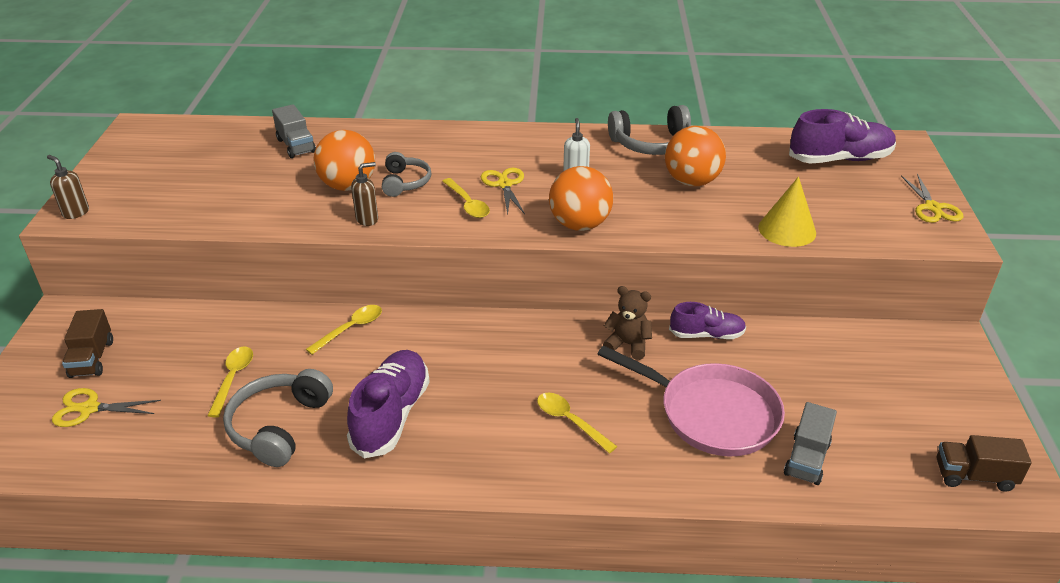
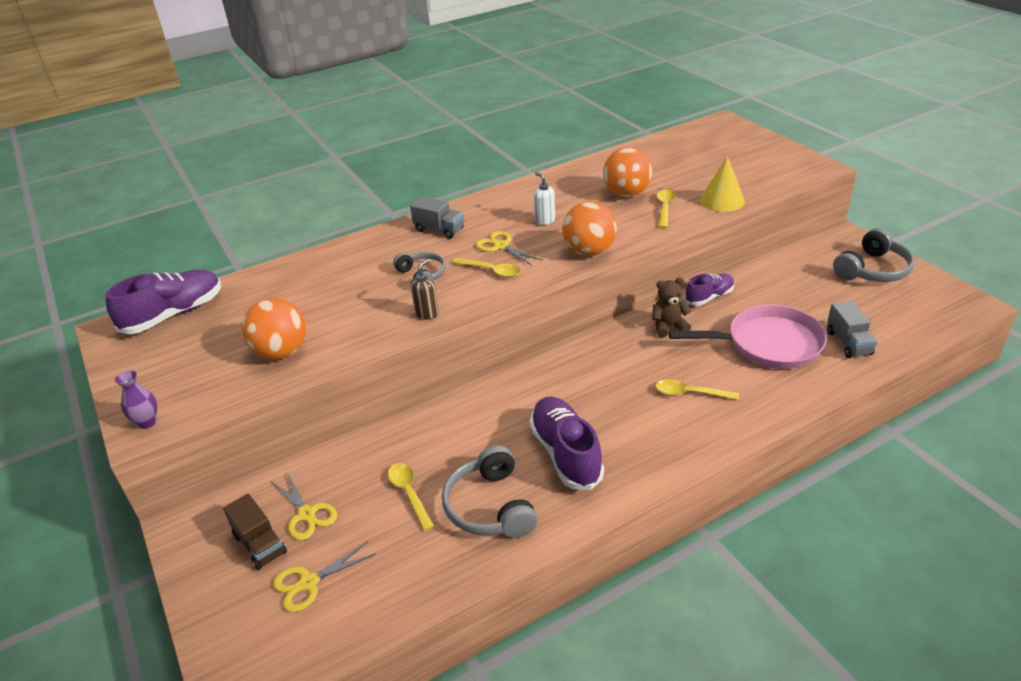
camera: 30 degrees left, 0 degrees up
(76, 213) = (147, 422): brown soap dispenser -> purple vase
(296, 146) = (291, 285): grey truck -> grey truck (439, 229)
(348, 186) = (378, 296): orange ball -> orange ball (281, 352)
(350, 329) = (461, 410): yellow spoon -> yellow spoon (664, 208)
(652, 144) = (569, 179): grey headphones -> grey headphones (872, 270)
(839, 159) = (699, 145): purple shoe -> purple shoe (174, 314)
(932, 208) = (785, 154): yellow scissors -> yellow scissors (306, 514)
(974, 476) = (938, 307): brown truck -> none

